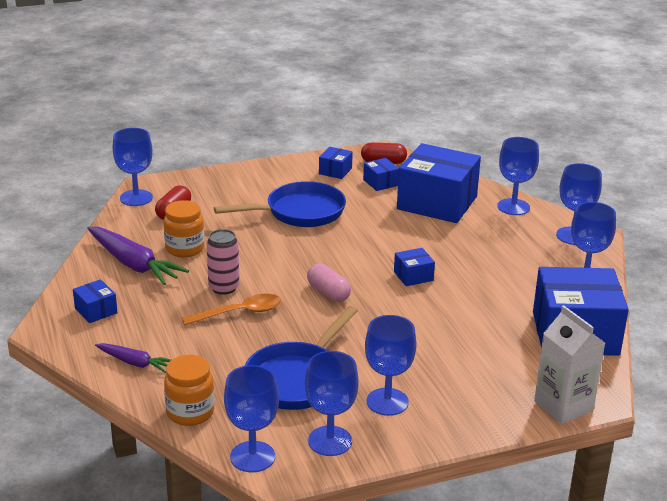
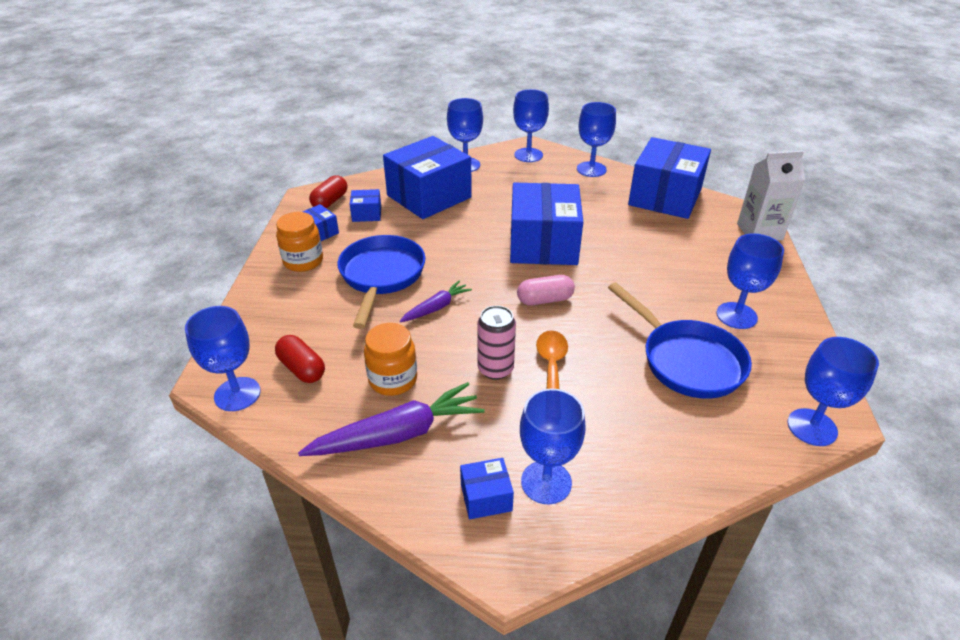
camera: 65 degrees left, 10 degrees up
(134, 363) = (617, 484): purple carrot -> purple carrot (436, 307)
(190, 412) = (728, 457): orange jar -> orange jar (303, 261)
(330, 441) = (791, 367): blue goblet -> blue goblet (546, 482)
(413, 276) = (543, 244): blue box -> blue box, size x2.31

